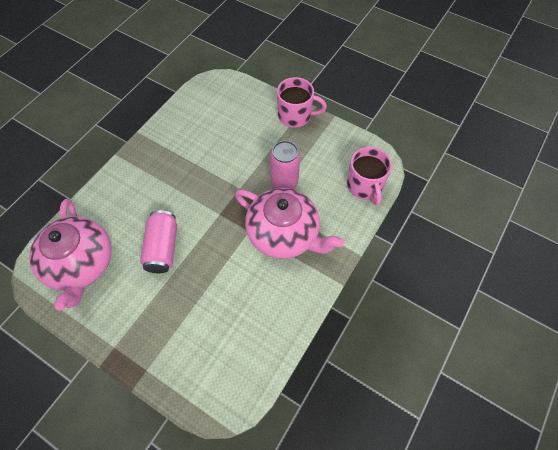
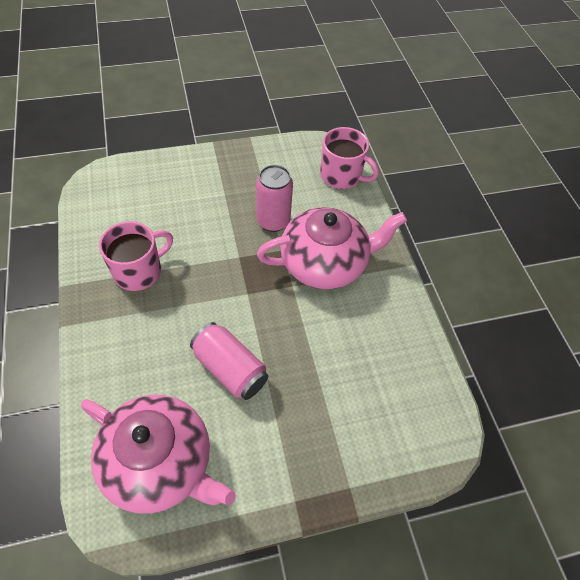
camera: 50 degrees left, 5 degrees down
(295, 116) = (215, 159): pink mug -> pink mug (139, 271)

